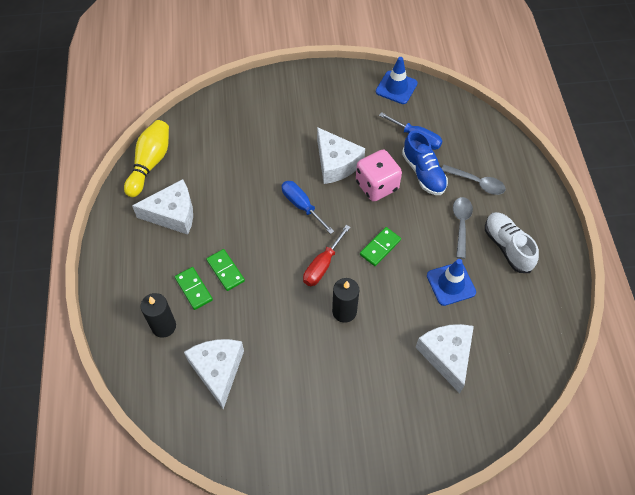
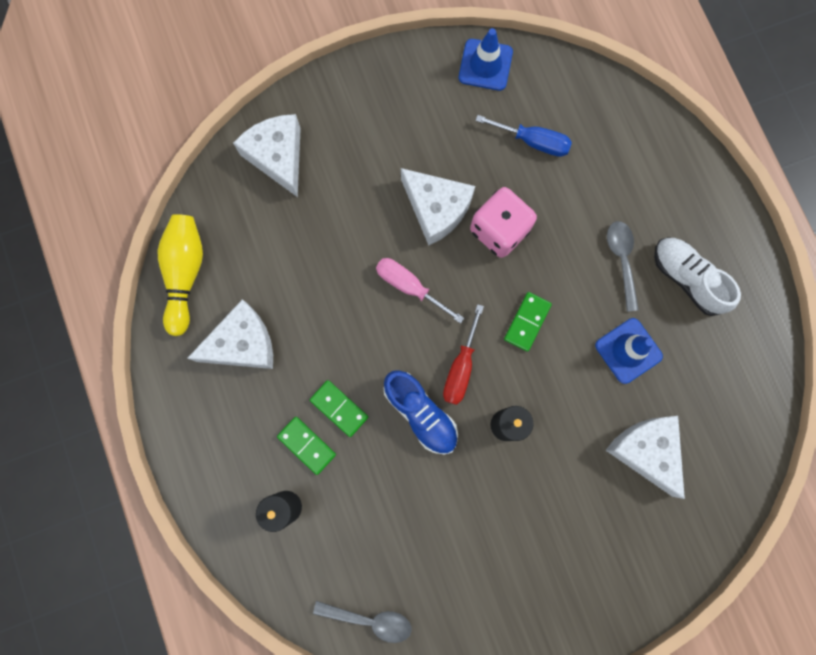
camera: 15 degrees left, 20 degrees up
(218, 370) = (373, 547): white cheese -> white cheese (278, 157)
(302, 206) = (409, 286): blue screwdriver -> pink screwdriver
(423, 173) = (555, 194): blue shoe -> blue shoe (420, 413)
(477, 183) = (628, 192): grey spoon -> grey spoon (370, 619)

